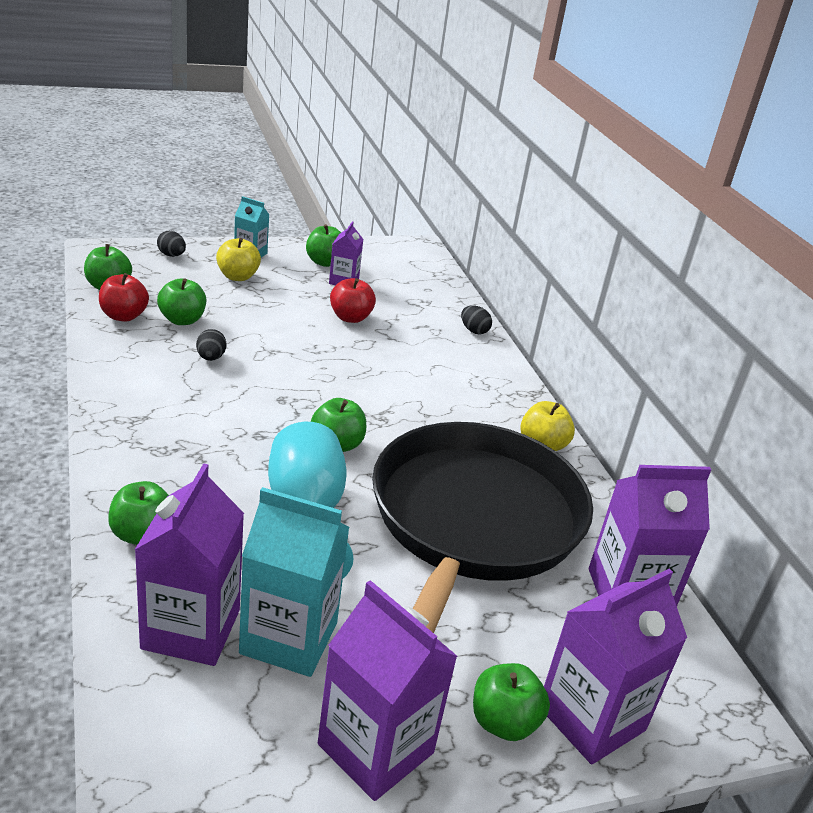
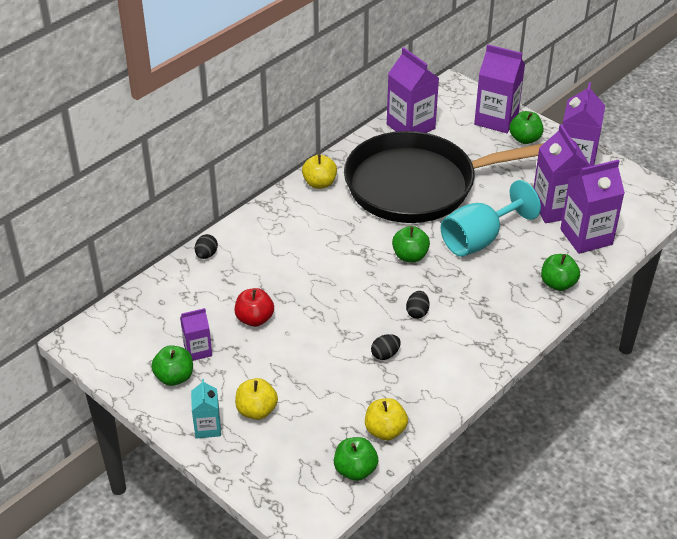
camera: 115 degrees left, 10 degrees up
(124, 316) = (385, 430): red apple -> yellow apple
(171, 255) = (263, 472): black egg -> black egg (417, 312)
(182, 320) = (355, 398): green apple -> none
(289, 638) = (555, 208): turquoise carton -> purple carton

